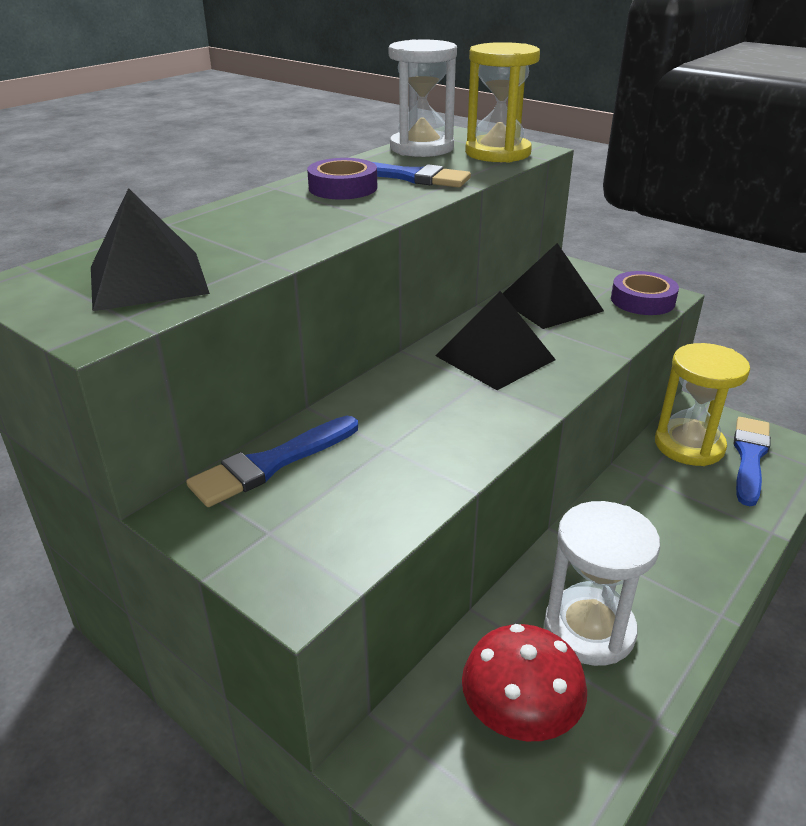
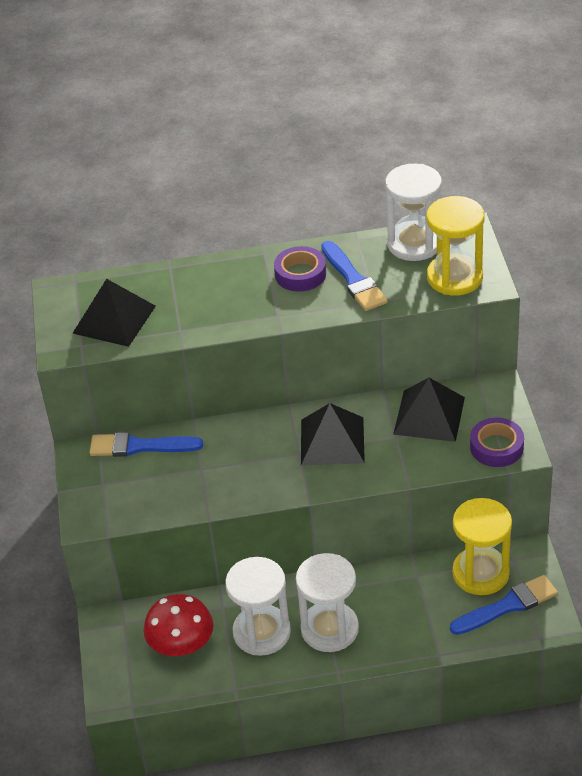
camera: 45 degrees right, 10 degrees up
(648, 576) = (329, 629): none -> white hourglass

